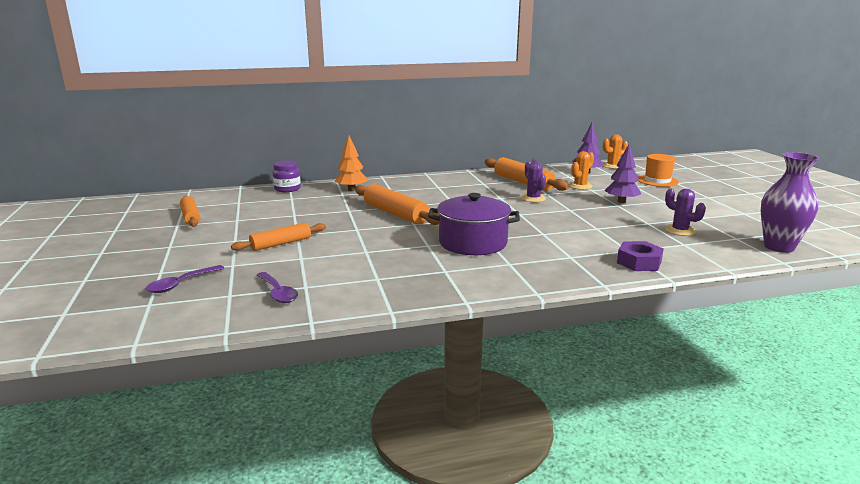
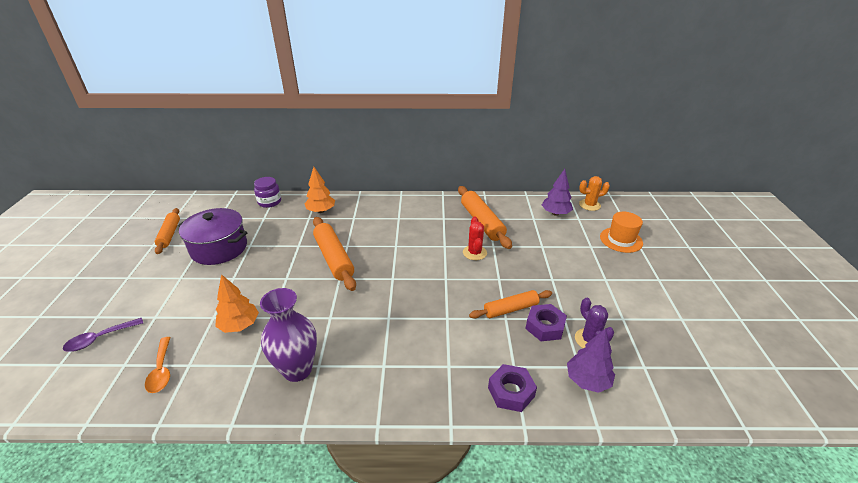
camera: 15 degrees right, 15 degrees up
(278, 293) = (161, 370): purple spoon -> orange spoon
(281, 244) = (211, 290): orange rolling pin -> orange rolling pin (510, 309)
(336, 259) = (240, 325): none -> orange tree
(473, 243) = (372, 321): purple pot -> purple pot (219, 248)
(533, 198) = (474, 253): purple cactus -> red cactus
(580, 186) = (534, 237): orange cactus -> none
(621, 201) = (560, 273): purple tree -> purple tree (587, 380)
(635, 228) = (545, 326): none -> purple nut
(779, 247) = (683, 395): purple vase -> purple vase (297, 370)

